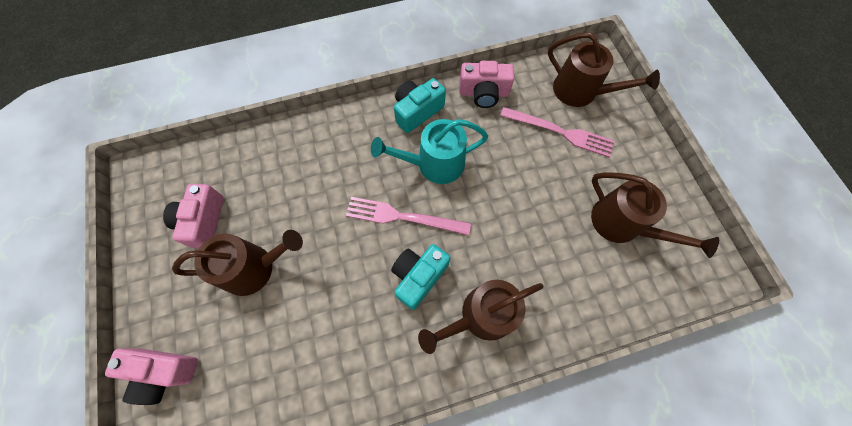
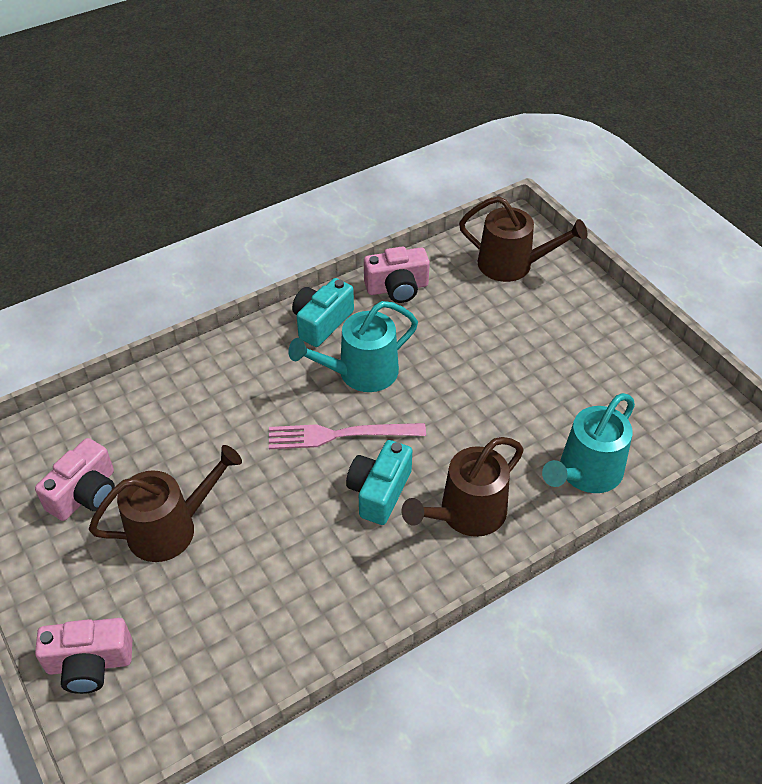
camera: 15 degrees left, 20 degrees down
(203, 221) = (85, 494): pink camera -> pink camera turned 135 degrees counterclockwise
(560, 132) = (500, 310): pink fork -> none
(589, 303) = (586, 473): none -> turquoise watering can
(622, 224) = (600, 388): brown watering can -> none

